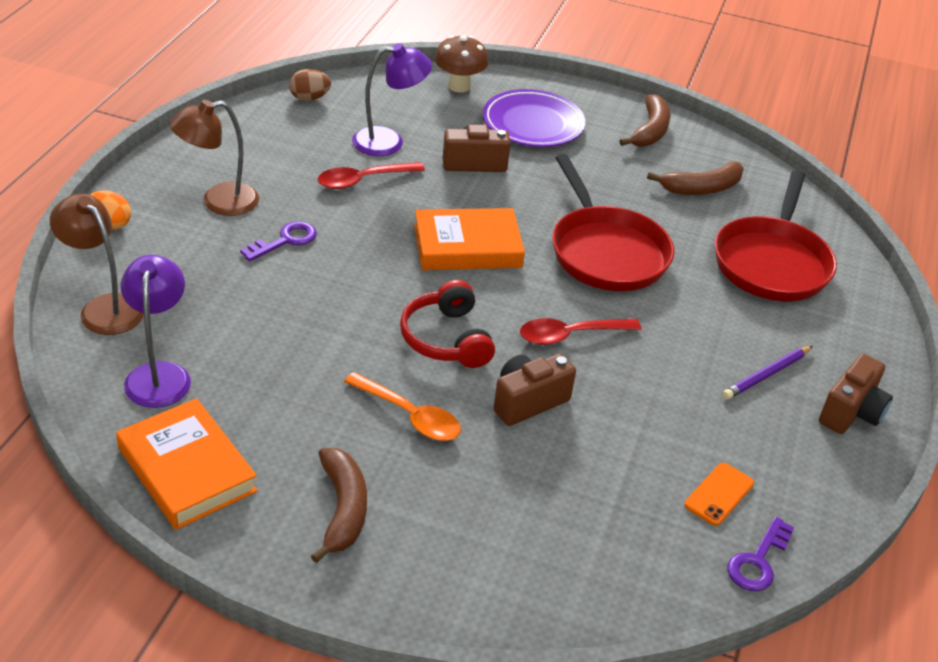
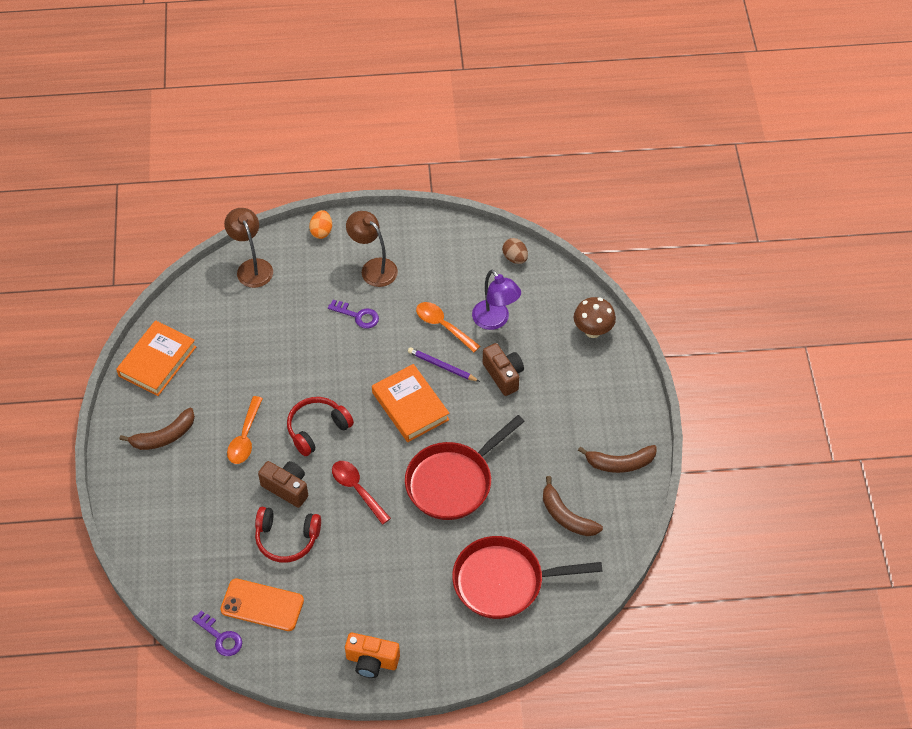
camera: 70 degrees right, 15 degrees up
(104, 307) = (252, 267): brown lamp -> brown lamp turned 45 degrees counterclockwise
(159, 374) = (216, 316): purple lamp -> none
(363, 180) = (443, 326): red spoon -> orange spoon
(533, 124) = (576, 390): purple plate -> none
(615, 430) = (287, 538): none -> red headphones
(719, 494) = (262, 605): orange phone -> orange phone, size x1.64
(758, 561) = (221, 637): purple key -> purple key turned 150 degrees counterclockwise
(766, 375) = (381, 605): purple pencil -> purple pencil (442, 366)
(851, 412) = (372, 661): brown camera -> orange camera

